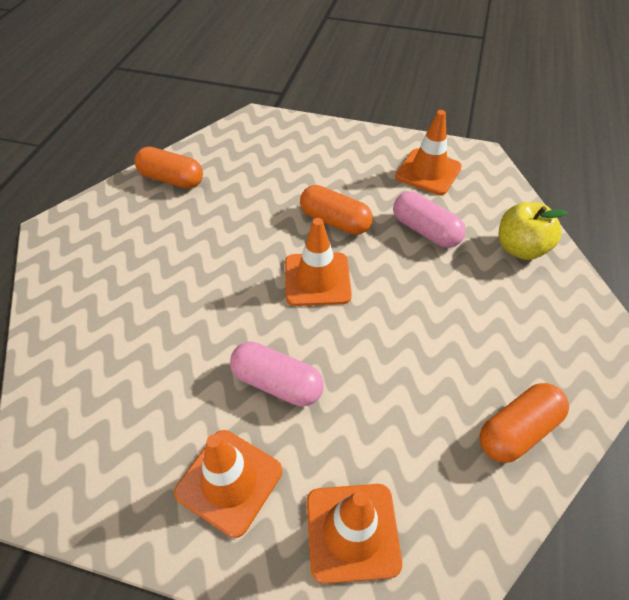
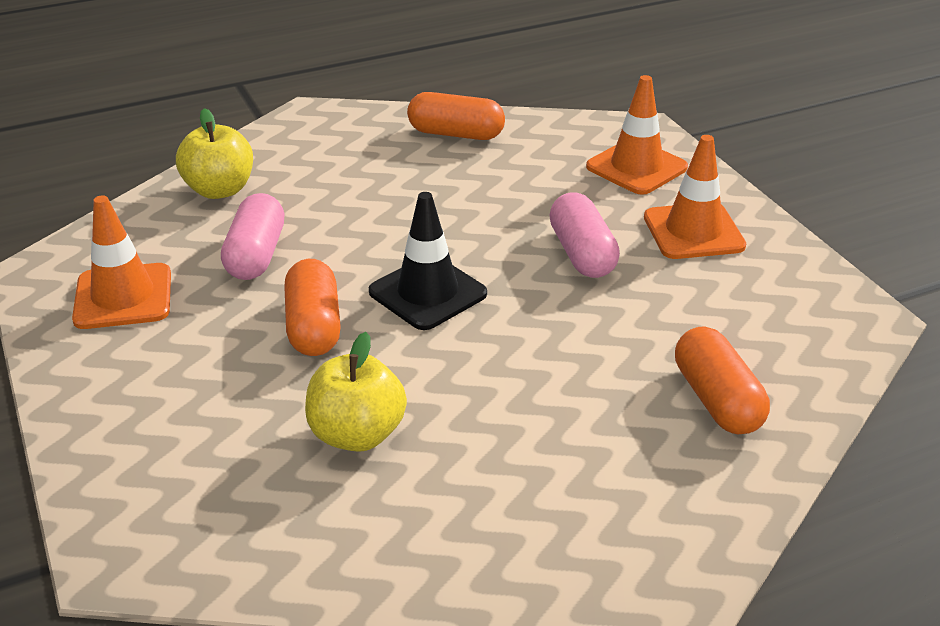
camera: 130 degrees left, 15 degrees down
(171, 179) = (403, 545): orange capsule -> orange capsule (717, 400)
(243, 197) = (357, 434): none -> yellow apple
(317, 279) = (427, 293): orange traffic cone -> black traffic cone

